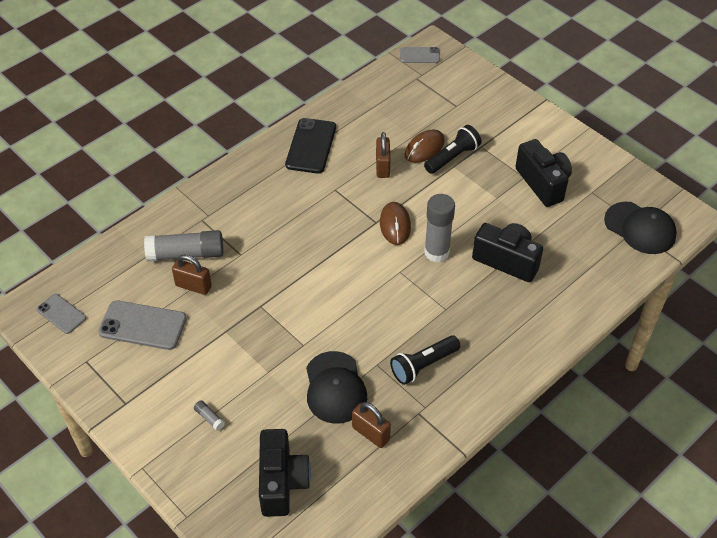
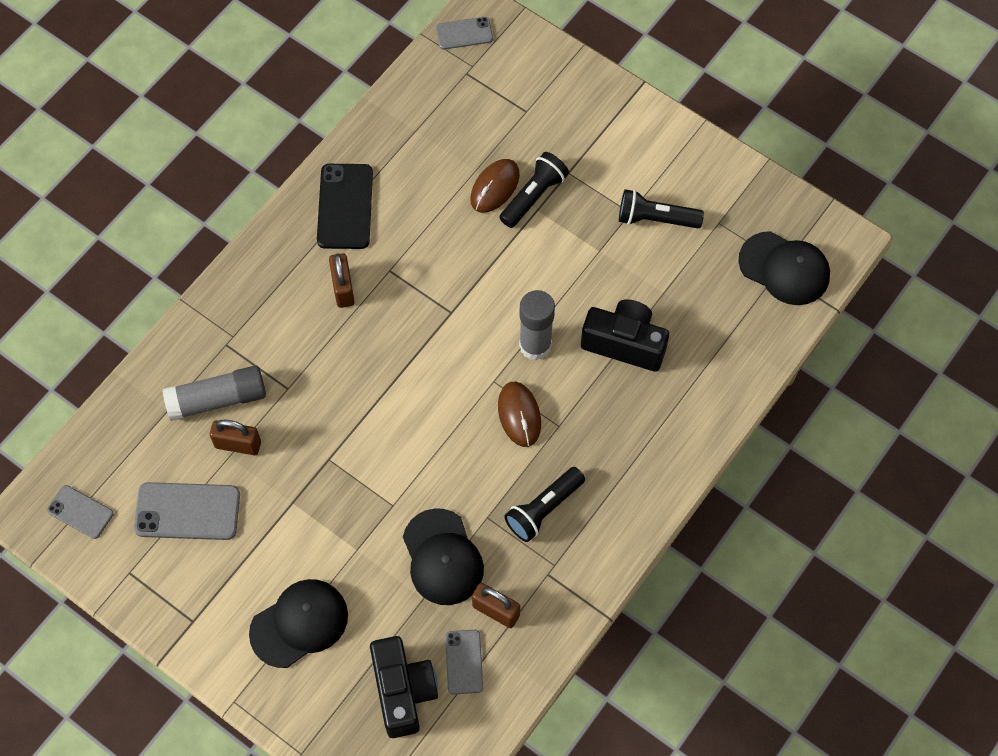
camera: 10 degrees left, 15 degrees up
(209, 418) = (299, 623): grey glue stick -> black cap
(337, 468) = (464, 662): none -> grey phone
(382, 167) = (445, 225): brown padlock -> brown padlock (343, 288)
(395, 225) = (476, 313): brown mouse -> brown mouse (519, 415)
(543, 183) = (655, 219): black camera -> black flashlight

